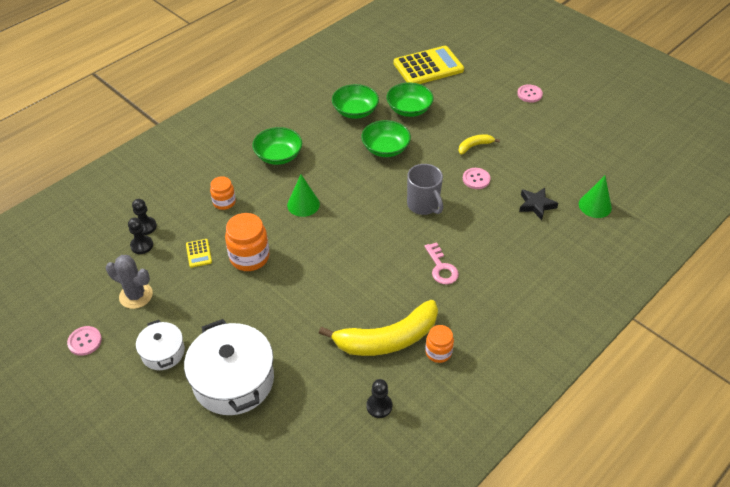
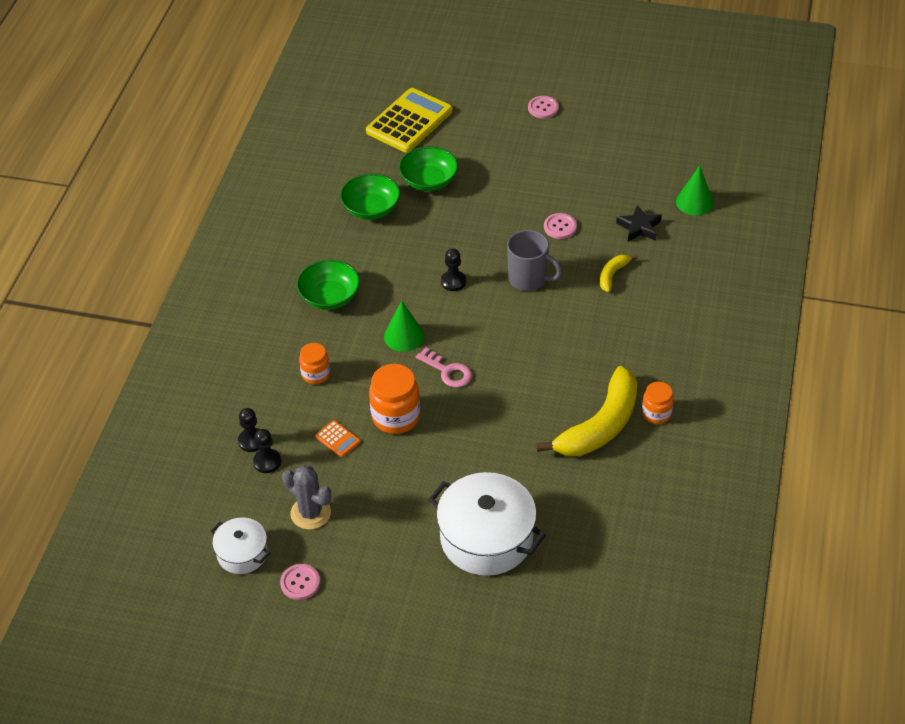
camera: 30 degrees left, 0 degrees up
(136, 295) = (310, 513): grey cactus -> grey cactus turned 45 degrees clockwise
(163, 352) = (392, 550): white pot -> white pot (242, 553)
(199, 253) = (338, 439): yellow calculator -> orange calculator
(379, 406) = (641, 488): black pawn -> black pawn (453, 282)
(385, 148) = (440, 236): green bowl -> none
(441, 268) = (596, 333): pink key -> pink key (448, 371)
(474, 146) = (531, 192): yellow banana -> yellow banana (612, 275)

